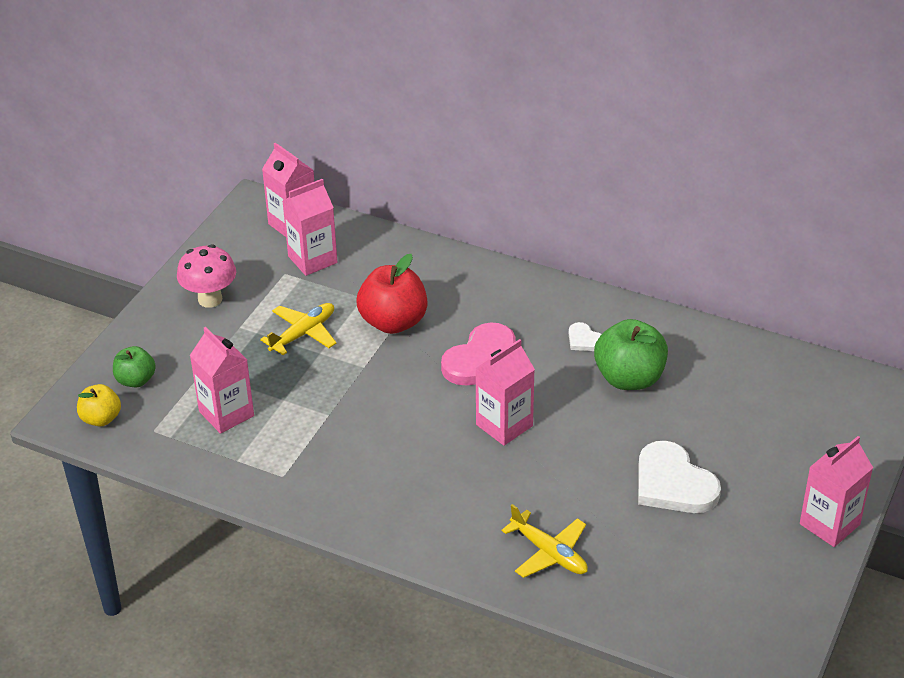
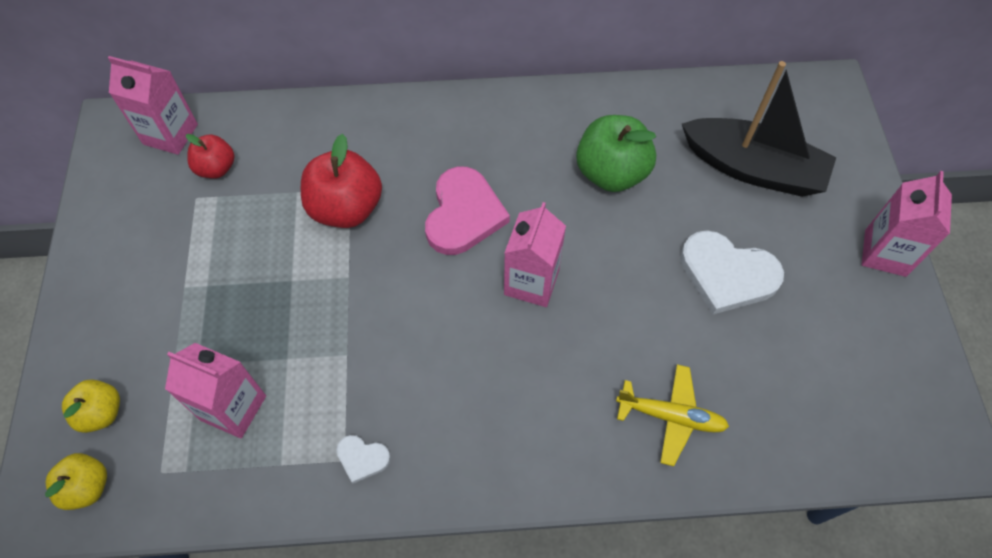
camera: 30 degrees left, 20 degrees up
(136, 380) = (101, 413): green apple -> yellow apple
(210, 299) = (130, 266): pink mushroom -> none
(303, 334) = (259, 264): yellow plane -> none
(312, 259) = (216, 168): pink carton -> red apple
(584, 340) = (543, 148): white heart -> white heart (362, 458)
(759, 421) = (753, 168): none -> black boat

